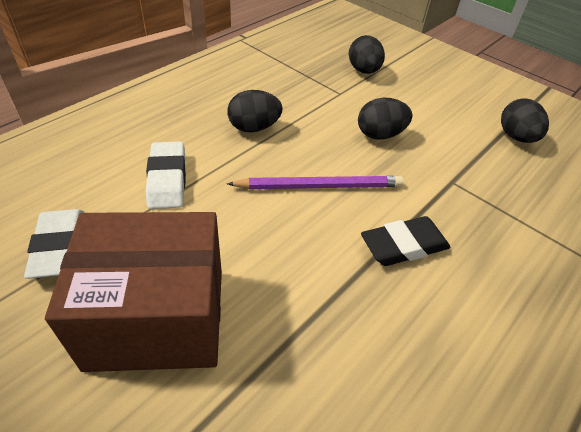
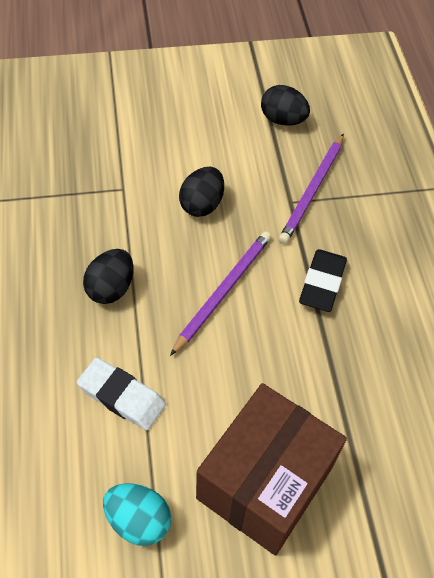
camera: 50 degrees left, 10 degrees up
(59, 247) = (138, 520): white eraser -> turquoise egg
(363, 71) = (108, 145): black egg -> none
(482, 189) = (312, 190): none -> purple pencil

